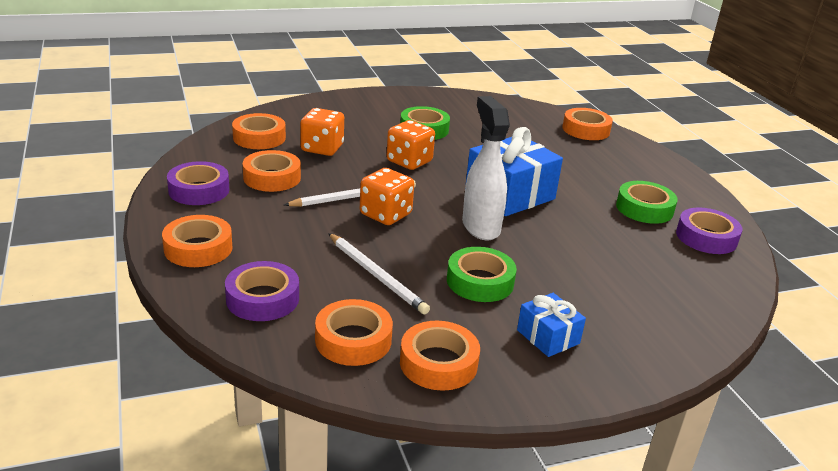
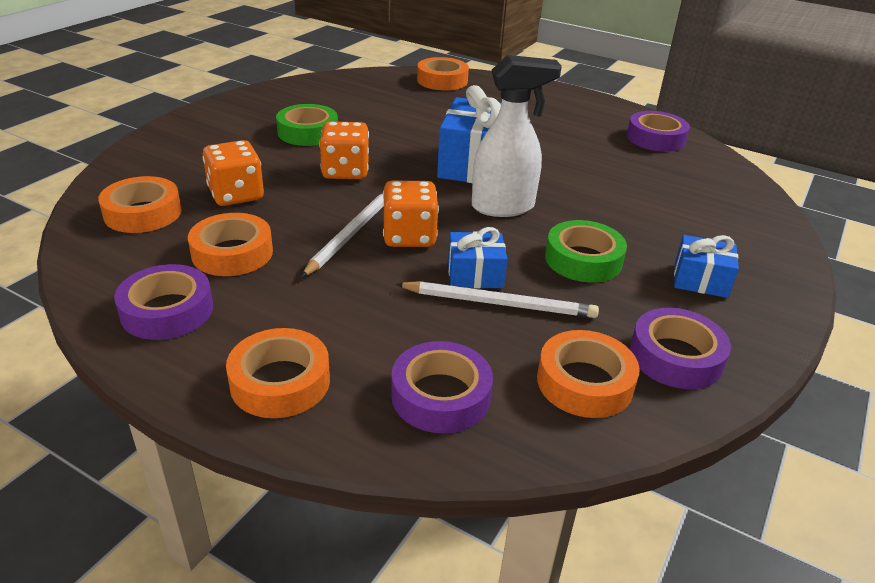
camera: 40 degrees left, 5 degrees up
(389, 253) = (475, 274): none -> blue gift
(438, 363) = (676, 357): orange tape -> purple tape
(480, 227) = (504, 207): white spray bottle -> white spray bottle turned 135 degrees clockwise
(644, 208) = (585, 133): green tape -> none

